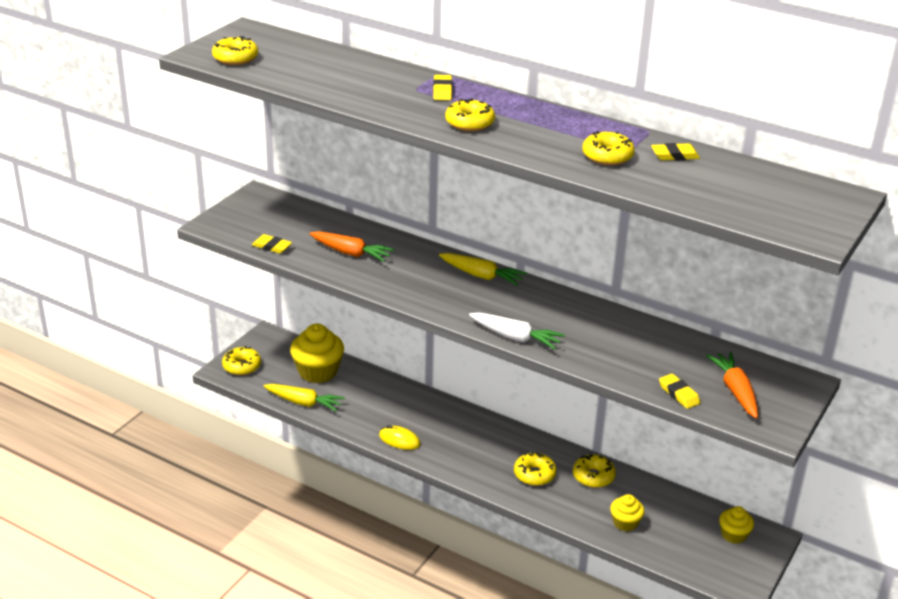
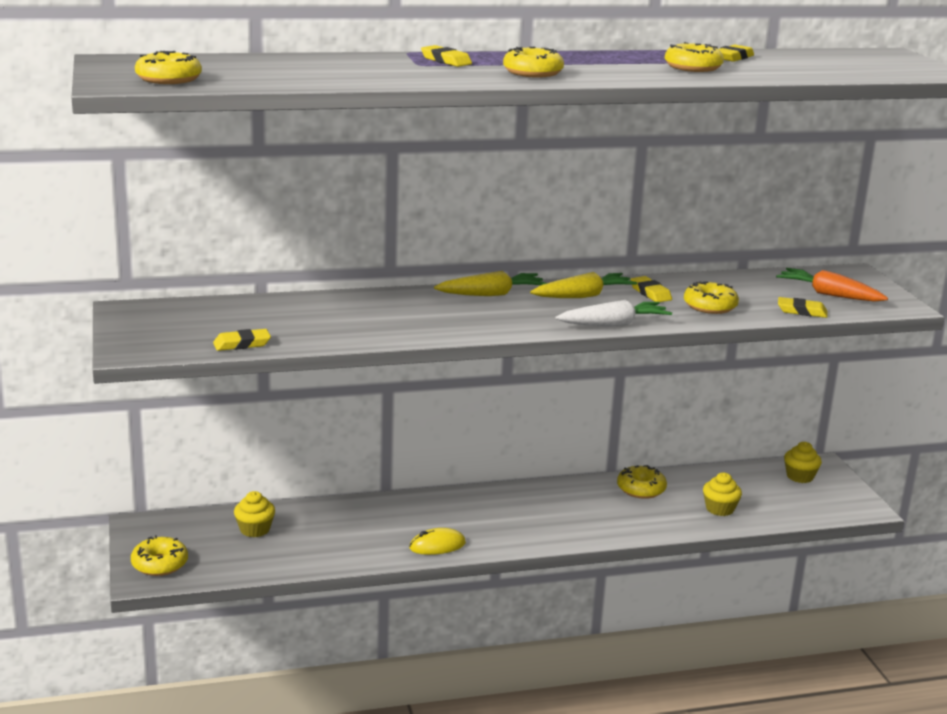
camera: 45 degrees left, 10 degrees down
(304, 403) = (287, 562): yellow carrot -> yellow carrot (583, 296)
(318, 371) = (255, 529): yellow cupcake -> yellow cupcake, size x0.56
(351, 253) = (336, 320): orange carrot -> none
(534, 474) = (595, 511): yellow donut -> yellow donut (710, 306)
(594, 324) = (650, 293): none -> yellow eraser

